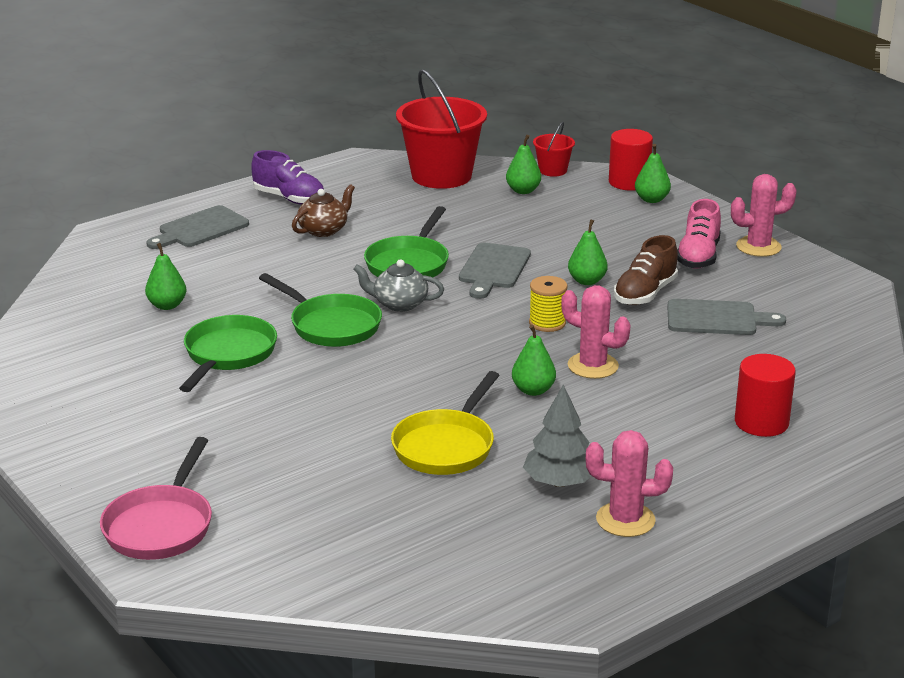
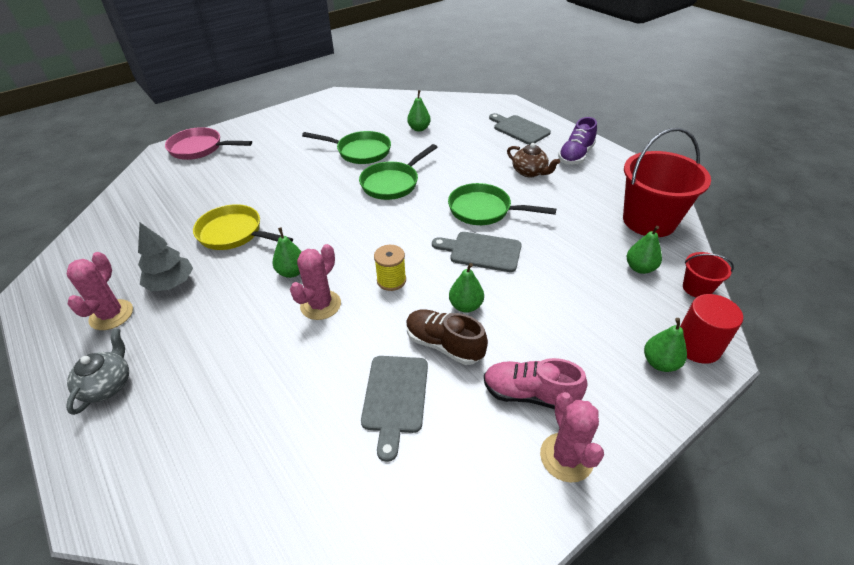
camera: 90 degrees right, 15 degrees up
(399, 304) = (422, 208): grey teapot -> grey teapot (108, 385)
(761, 422) = (202, 413): red cylinder -> none

